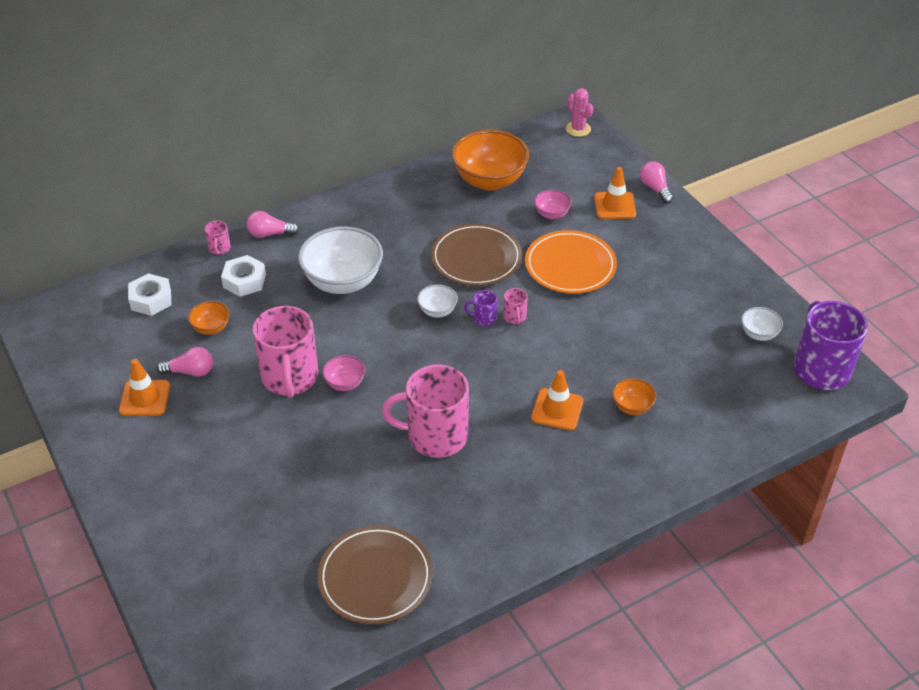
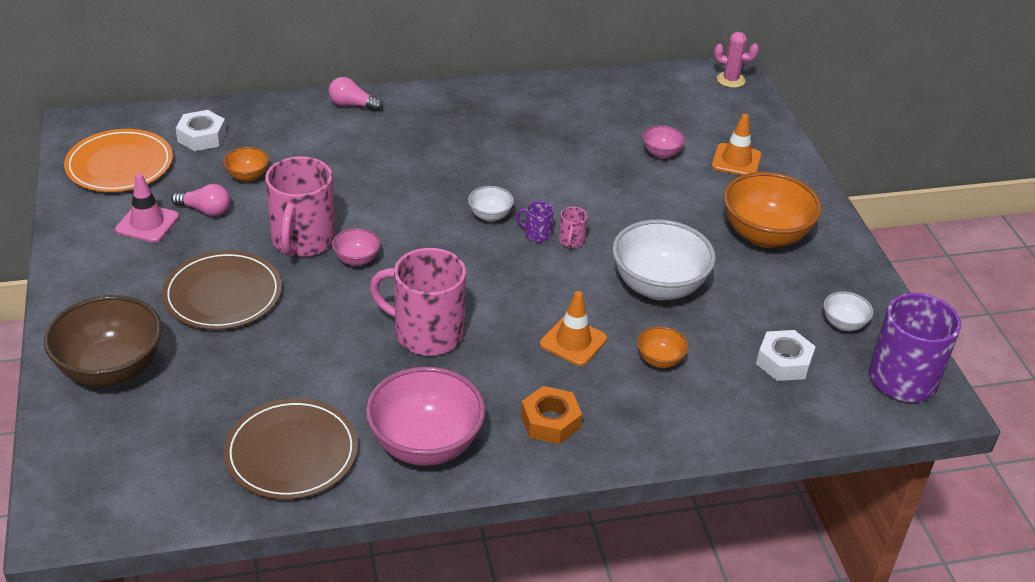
camera: 15 degrees right, 5 degrees down
(145, 398) = (147, 223): orange traffic cone -> pink traffic cone
(184, 547) = (111, 369): none -> brown bowl
(219, 248) = (294, 107): pink mug -> none
(244, 281) = (304, 141): white nut -> white nut (784, 362)
(343, 282) = (404, 165): white bowl -> white bowl (658, 286)
(476, 258) = (557, 176): brown plate -> brown plate (223, 294)
(481, 537) = (425, 444): none -> pink bowl
(489, 180) = (609, 107): orange bowl -> orange bowl (765, 235)
(570, 265) = (657, 206): orange plate -> orange plate (120, 165)
(570, 487) = (550, 421): none -> orange nut
(578, 129) = (730, 80): pink cactus -> pink cactus turned 60 degrees counterclockwise
(655, 189) = (790, 154): pink light bulb -> none

